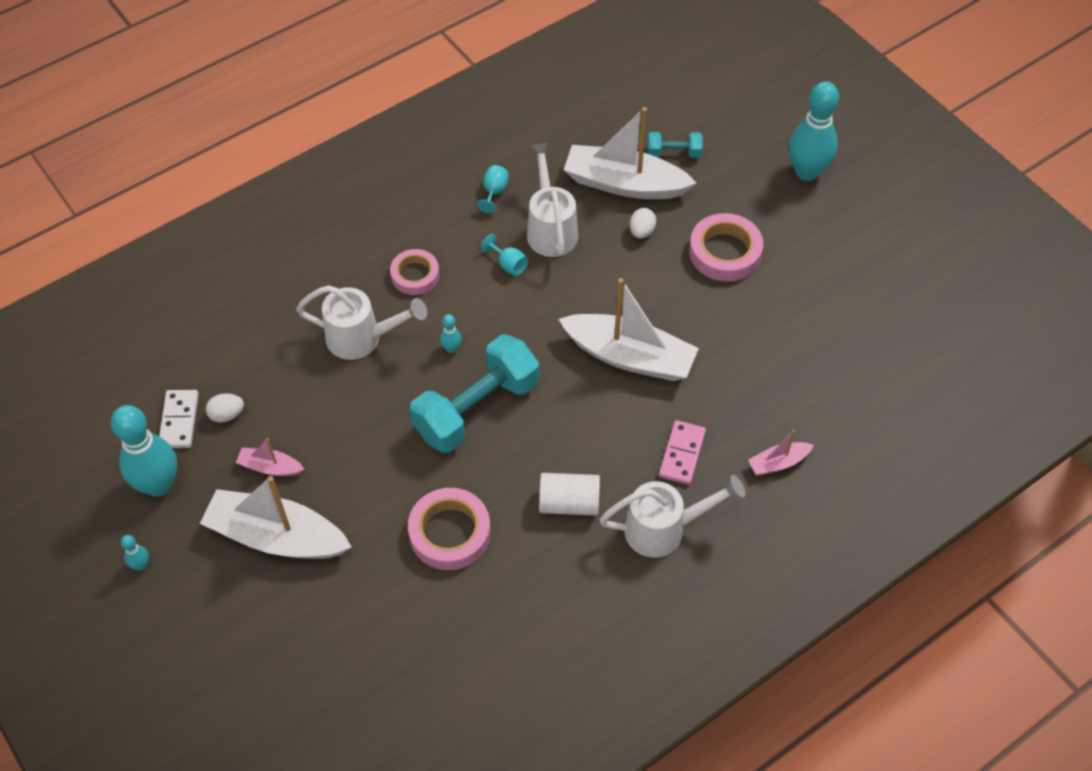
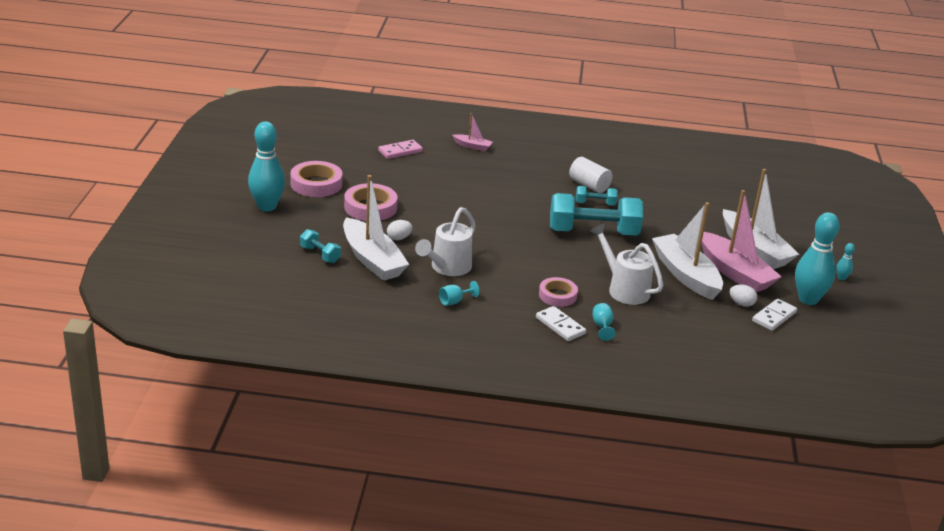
camera: 140 degrees left, 25 degrees down
(270, 467) = (734, 272): pink boat -> pink boat, size x2.15
(374, 237) = (560, 326): none -> white domino
(450, 533) = (661, 207): pink tape -> pink tape (316, 184)
(451, 348) = (577, 258): turquoise bowling pin -> none
(508, 264) = (495, 269): turquoise goblet -> turquoise goblet (602, 326)
(526, 469) = (595, 203): none -> turquoise dumbbell
(629, 356) = (485, 205): white boat -> white boat (685, 275)
(663, 529) = (556, 159): white watering can -> none
(682, 454) = (512, 170): pink domino -> pink domino (400, 151)

